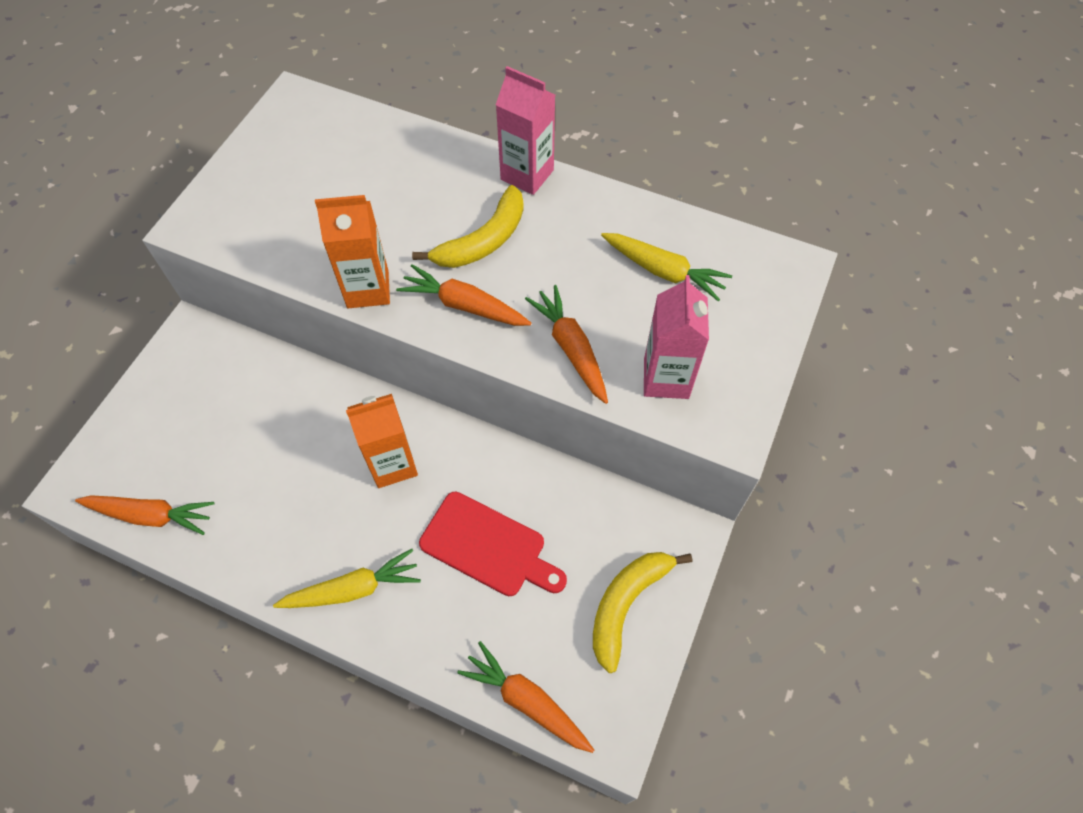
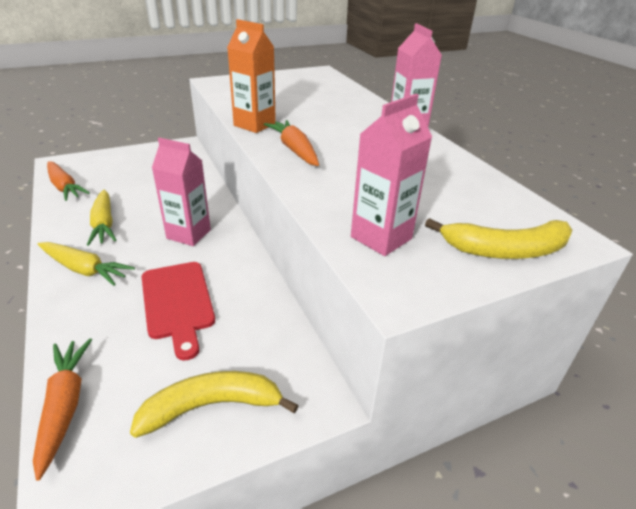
camera: 40 degrees right, 25 degrees down
(392, 464) = (189, 234): orange carton -> pink carton
(483, 240) = (344, 136): yellow banana -> yellow banana (505, 250)
(571, 348) = (332, 193): orange carrot -> none
(663, 271) = (450, 194): yellow carrot -> yellow carrot (104, 224)

